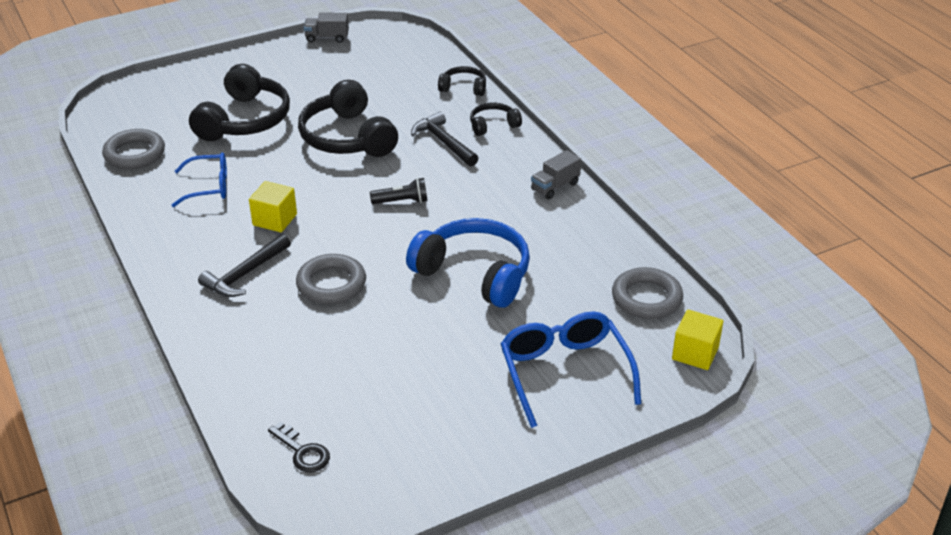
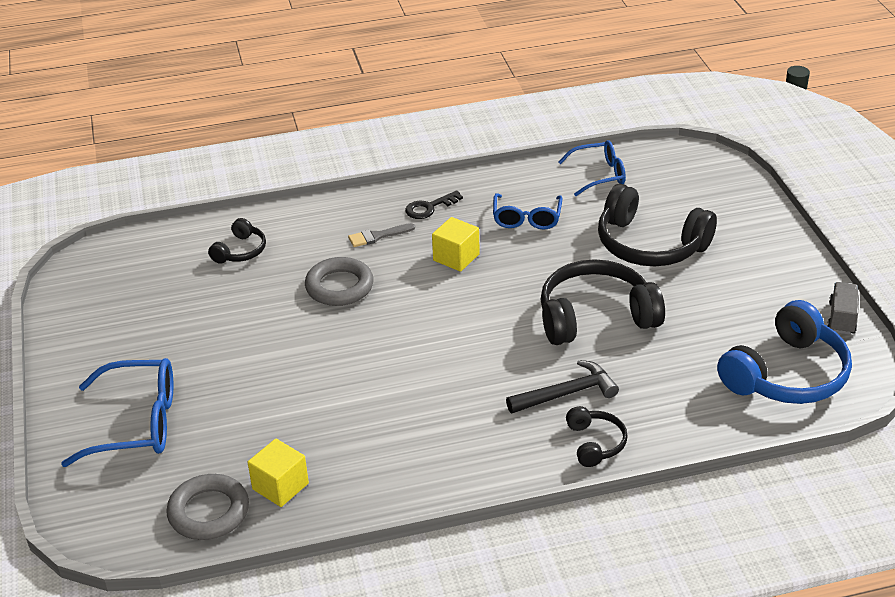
camera: 105 degrees right, 0 degrees up
(134, 154) = (599, 175): grey ring -> blue glasses
(245, 274) = (377, 236): black hammer -> grey brush
(302, 452) = (140, 257): black key -> black key (429, 207)
(402, 201) = (457, 346): black flashlight -> none
(463, 88) = (694, 429): black headphones -> black headphones (240, 251)
(474, 273) = (312, 384): blue headphones -> blue headphones (787, 375)
(555, 187) = (443, 476): grey truck -> none
(695, 353) = (107, 530): yellow cube -> yellow cube (280, 486)

